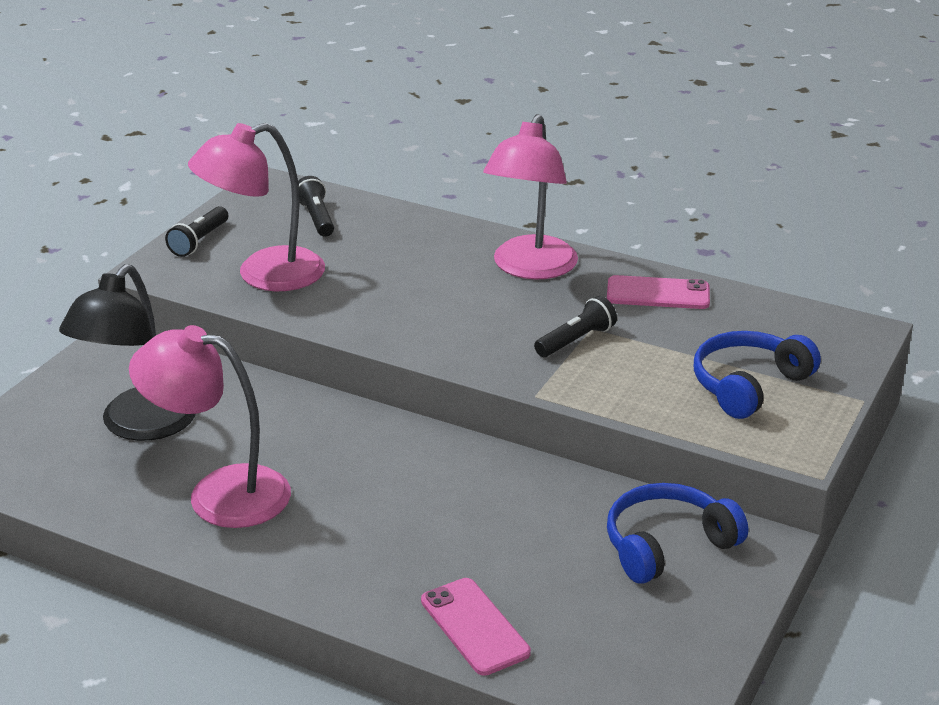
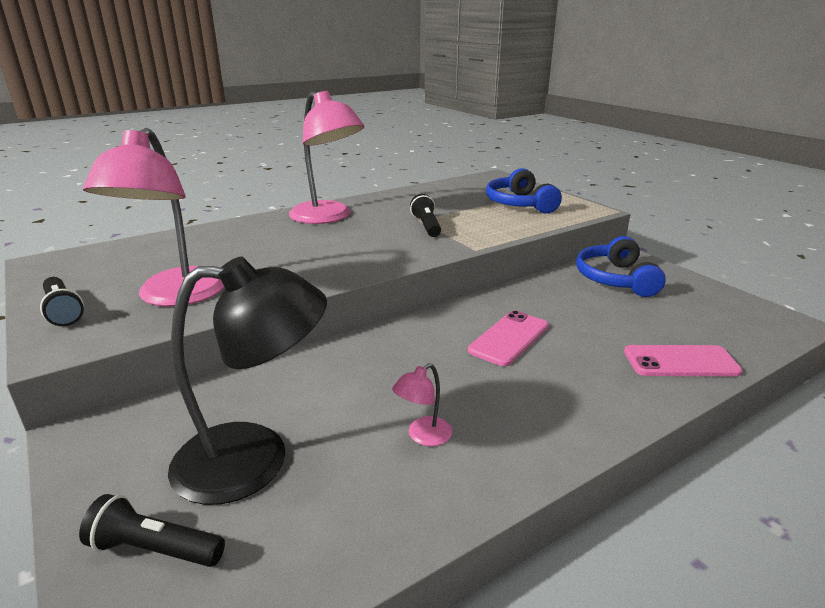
camera: 60 degrees left, 5 degrees down
(138, 426) = (255, 459): black lamp -> black lamp turned 60 degrees counterclockwise
(219, 493) = (423, 436): pink lamp -> pink lamp, size x0.42
(316, 218) = (136, 258): black flashlight -> black flashlight (154, 549)
(658, 294) = (404, 199): pink phone -> pink phone (509, 338)

